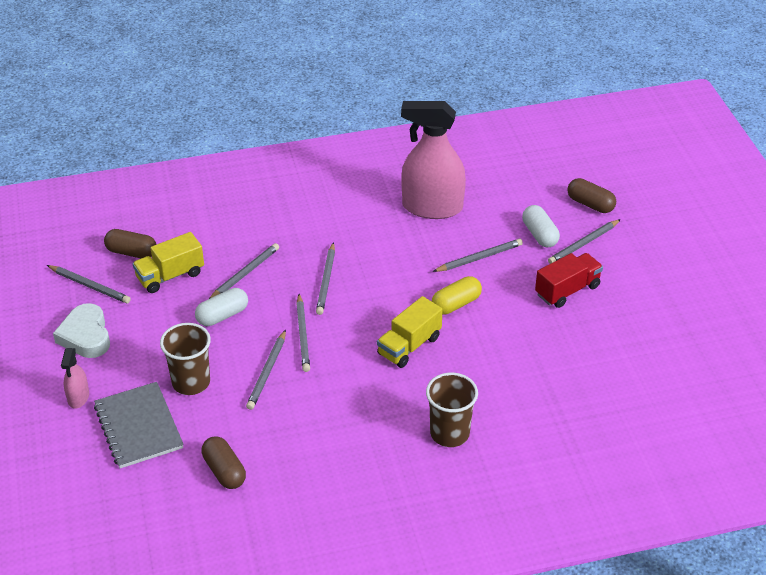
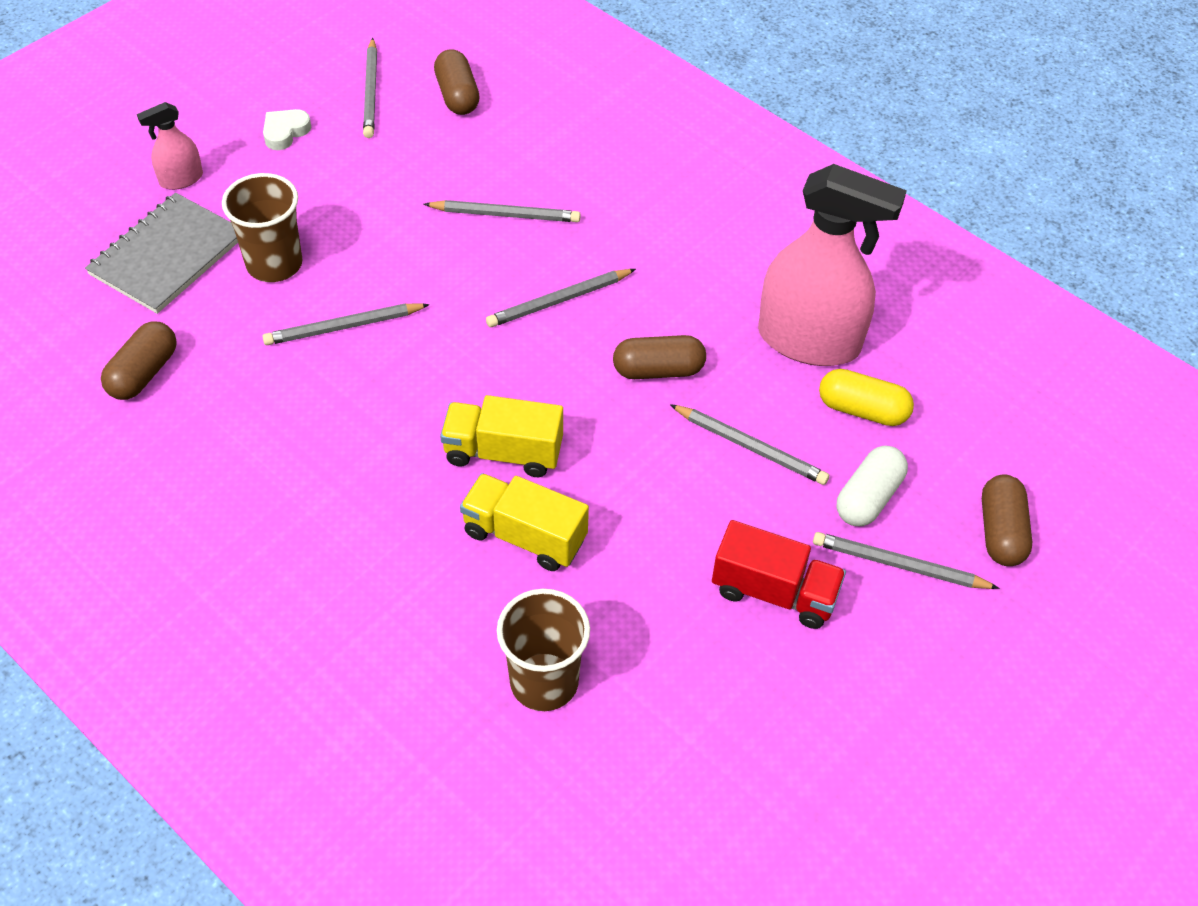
camera: 55 degrees right, 10 degrees up
(85, 336) = (285, 132): white heart -> white heart, size x0.59
(170, 276) = (445, 149): yellow truck -> yellow truck (525, 536)
(222, 315) = (412, 232): white capsule -> none
(303, 335) = (437, 328): grey pencil -> none
(405, 266) = (658, 370): none -> brown capsule
(432, 207) = (809, 340): pink spray bottle -> pink spray bottle turned 135 degrees clockwise
(449, 433) = (364, 583): brown cup -> brown cup (544, 682)
(456, 304) = (630, 466): yellow capsule -> yellow capsule (862, 410)

